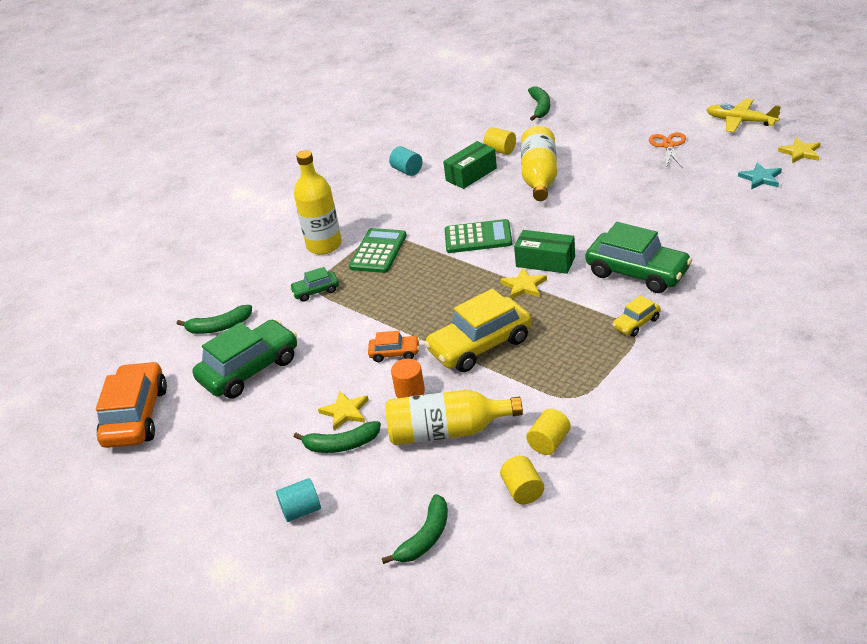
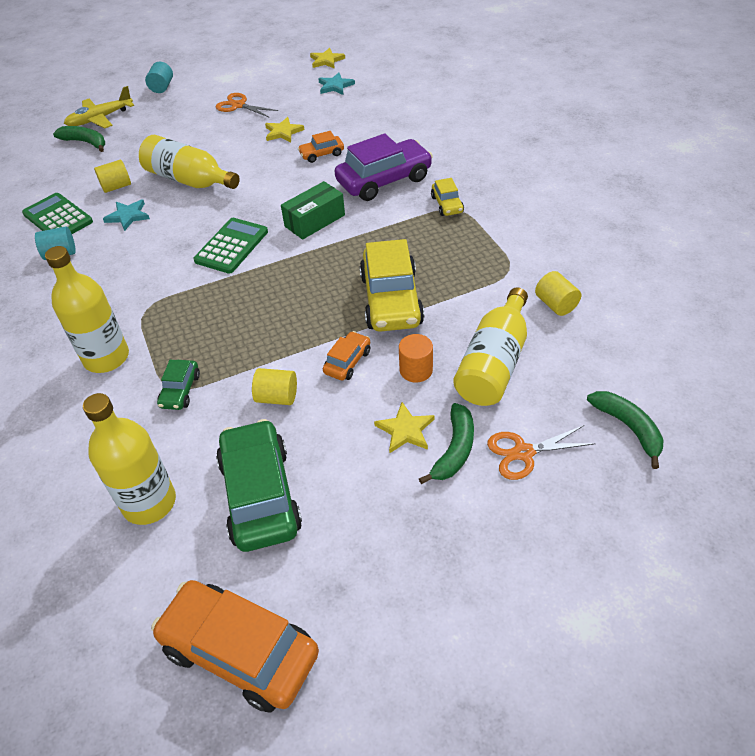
camera: 65 degrees left, 10 degrees up
(219, 327) = (149, 502): green banana -> yellow bottle
(301, 510) = (533, 517): turquoise cylinder -> turquoise cylinder (162, 87)
(360, 483) = (523, 452): none -> orange scissors
(378, 251) = (170, 319): green calculator -> green calculator (58, 218)
(471, 174) = (128, 216): green box -> turquoise star
(523, 491) = (605, 341): yellow cylinder -> yellow cylinder (277, 397)
(524, 286) = (335, 244): yellow star -> yellow star (283, 132)
(637, 272) = (384, 180): green car -> purple car
(642, 222) = (321, 154): none -> orange car
(741, 121) = (254, 66): yellow plane -> yellow plane (100, 119)

